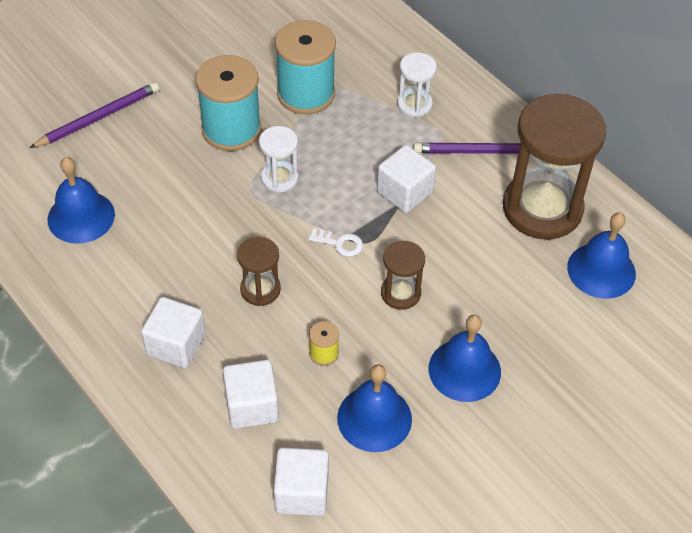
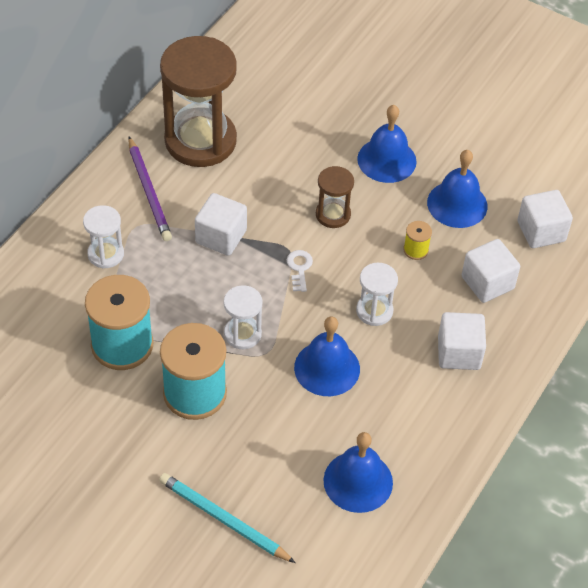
camera: 110 degrees left, 0 degrees up
(98, 117) = (223, 520): purple pencil -> turquoise pencil
(260, 289) = (374, 311): brown hourglass -> white hourglass
(601, 270) = (251, 95): blue bell -> blue bell (327, 368)

